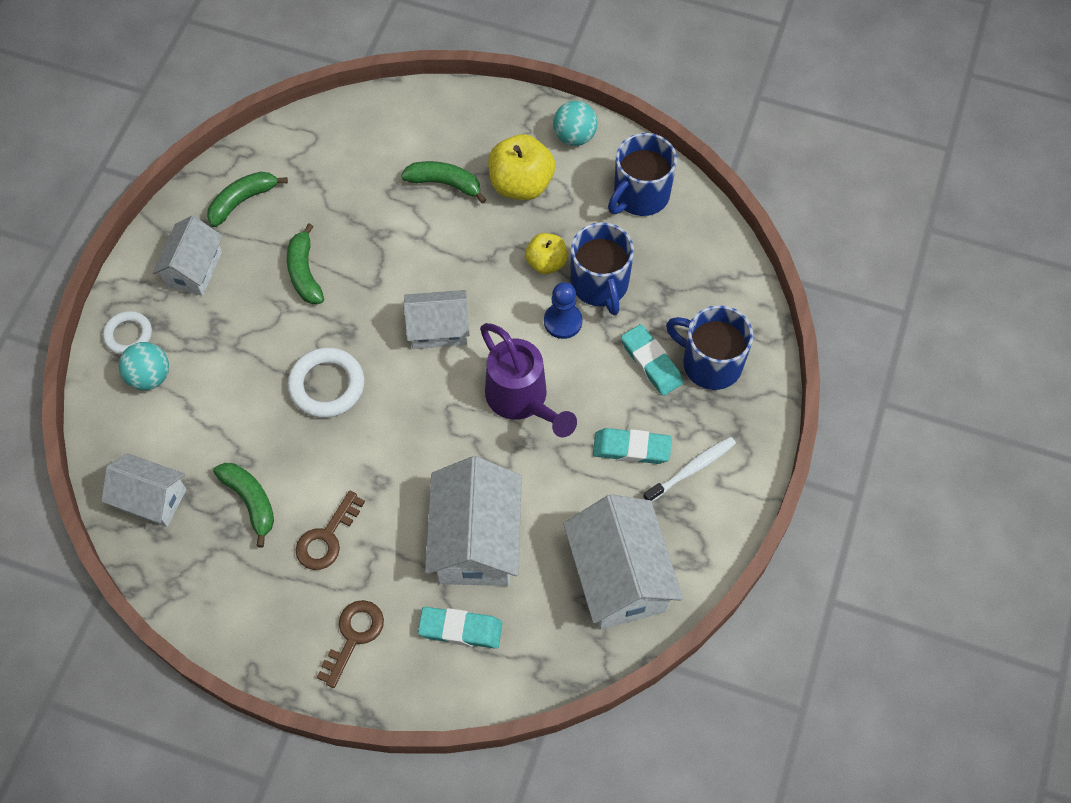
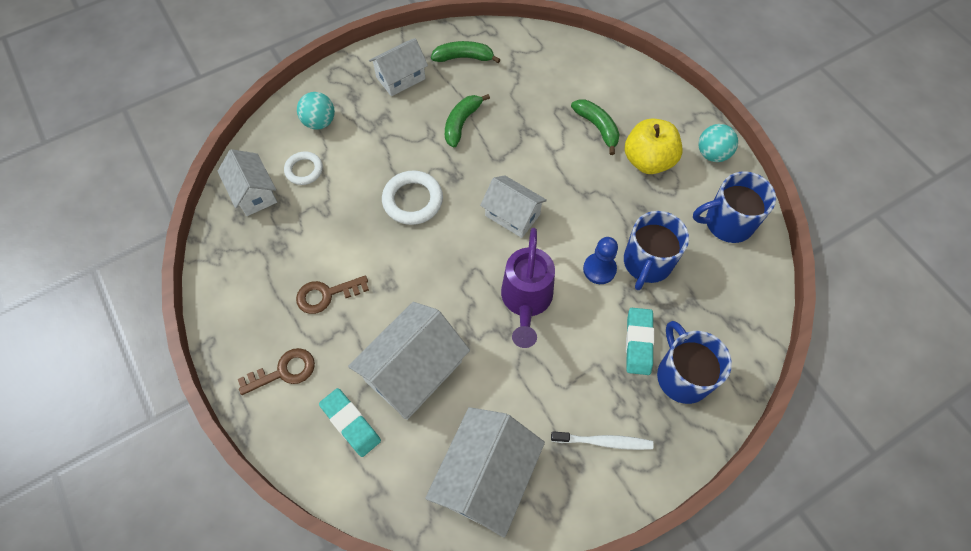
camera: 40 degrees right, 0 degrees up
(128, 335) = (330, 90): white ring -> white ring (304, 170)
(250, 501) = (305, 237): green banana -> none
(546, 263) = (621, 222): yellow apple -> none
(631, 448) = (573, 392): turquoise eraser -> none

